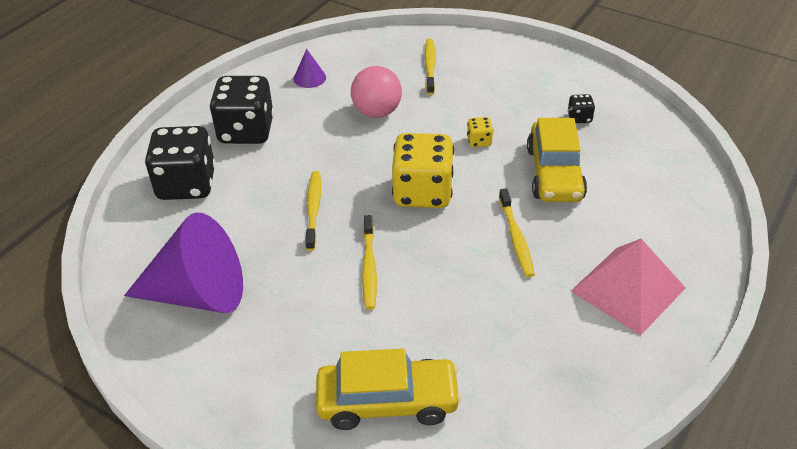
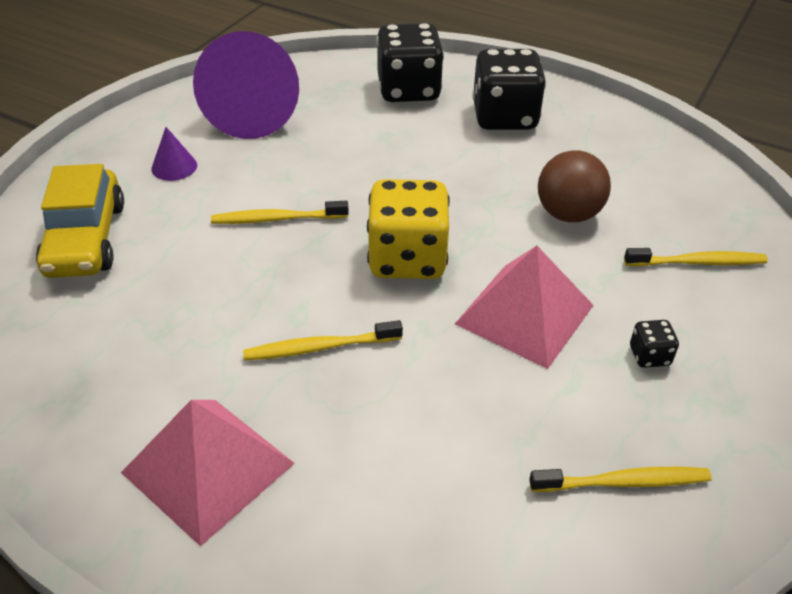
camera: 85 degrees right, 0 degrees up
(309, 78) = (626, 154): purple cone -> purple cone (174, 167)
(313, 209) = (373, 174): yellow toothbrush -> yellow toothbrush (623, 482)
(377, 112) = (568, 214): pink ball -> brown ball
(479, 141) = (524, 314): yellow dice -> pink pyramid
(554, 173) = (460, 398): yellow car -> none
(579, 118) = (615, 443): black dice -> black dice (649, 356)

